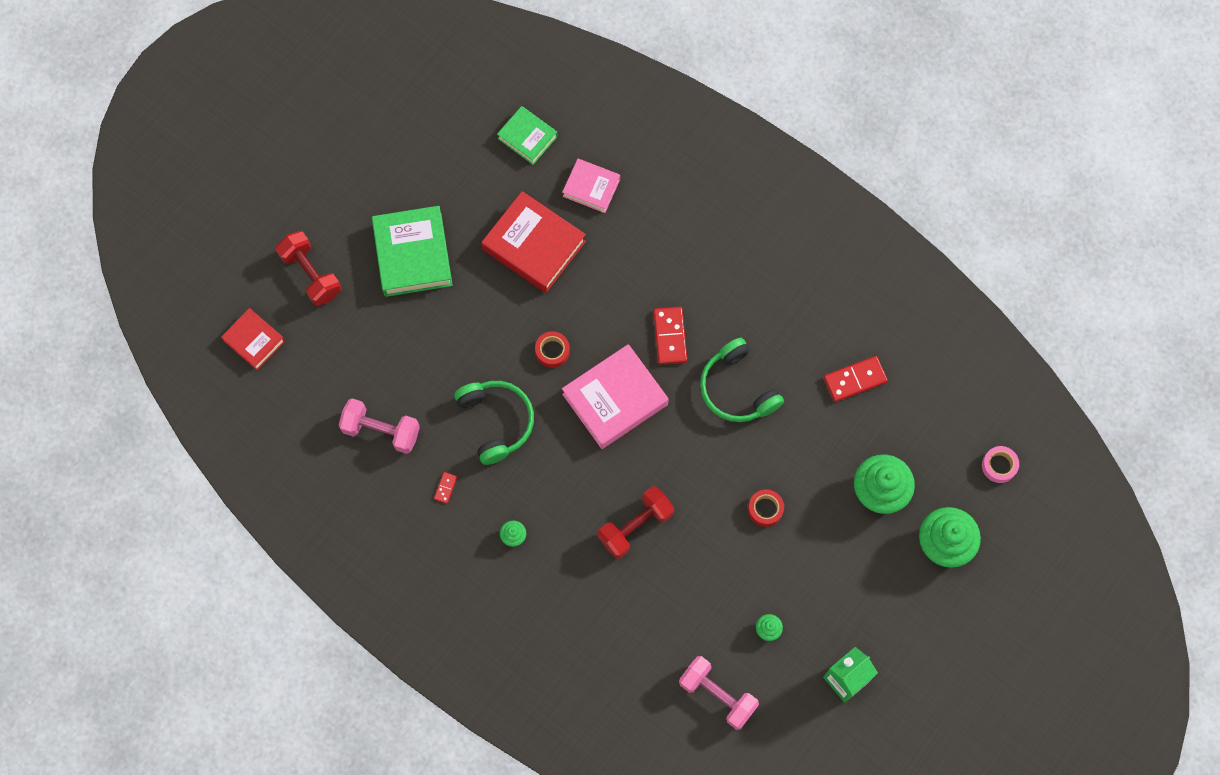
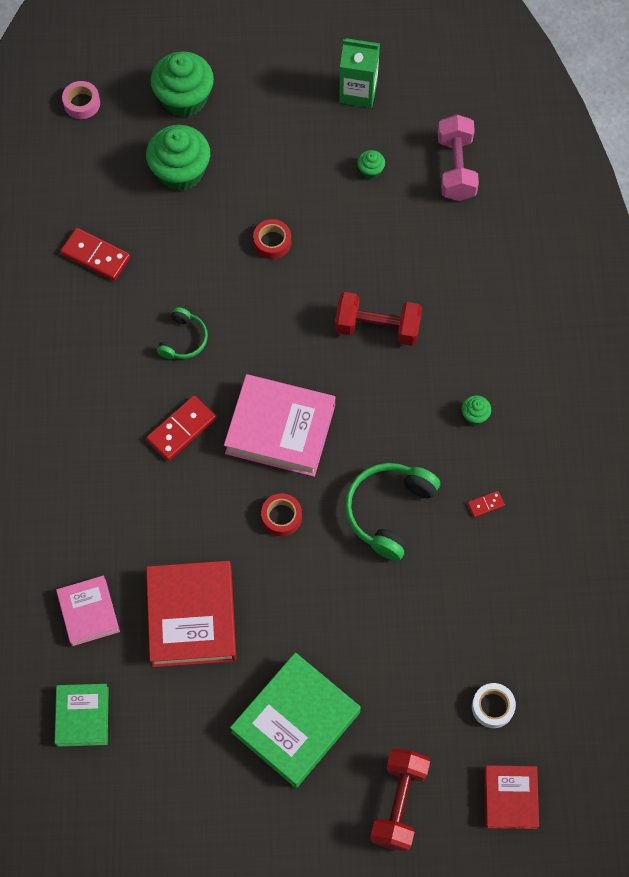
camera: 130 degrees left, 5 degrees down
(315, 377) = (492, 707): none -> white tape
(381, 431) = (486, 603): pink dumbbell -> none
(737, 389) = (184, 339): green headphones -> green headphones, size x0.57

